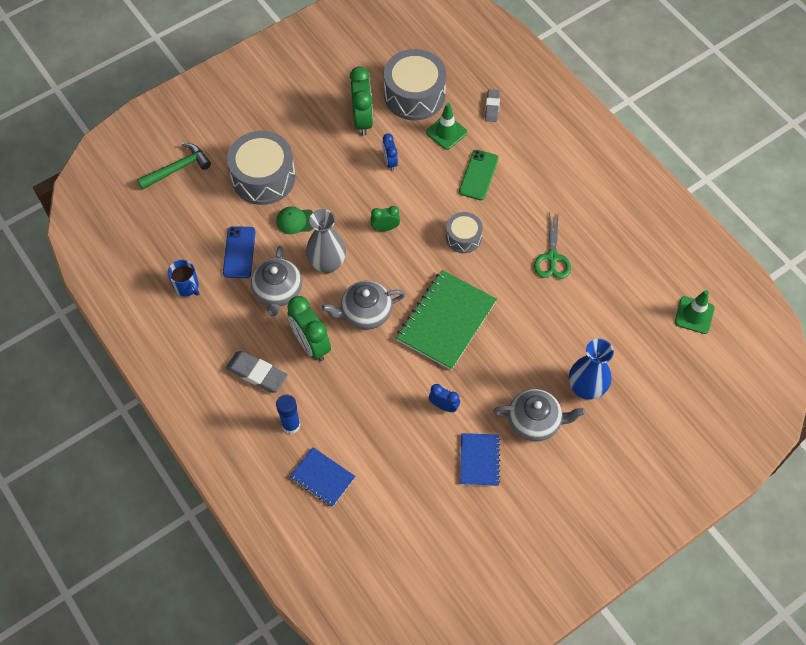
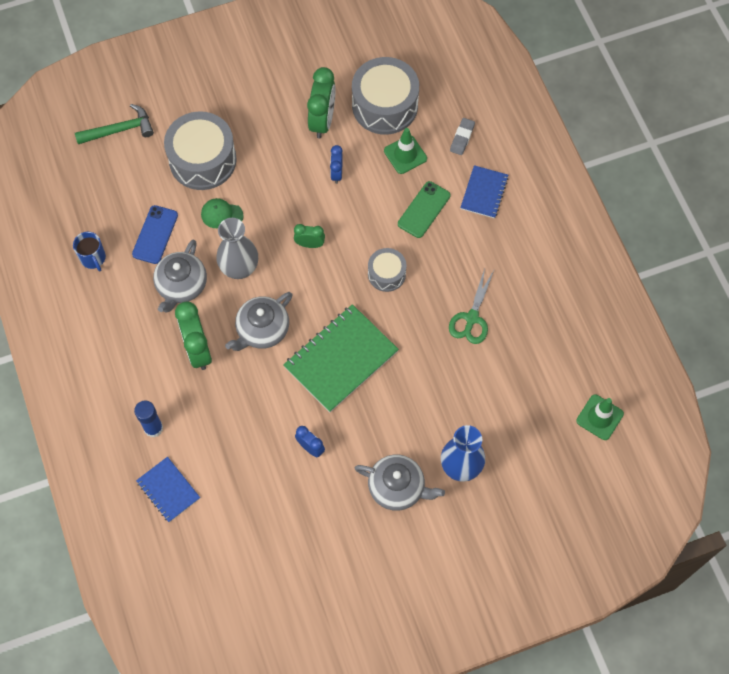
camera: 15 degrees right, 5 degrees up
(257, 373) = (136, 366): grey eraser -> none
(365, 312) = (262, 330): grey teapot -> grey teapot turned 45 degrees counterclockwise
(479, 460) = (329, 513): blue notebook -> blue notebook (484, 193)

